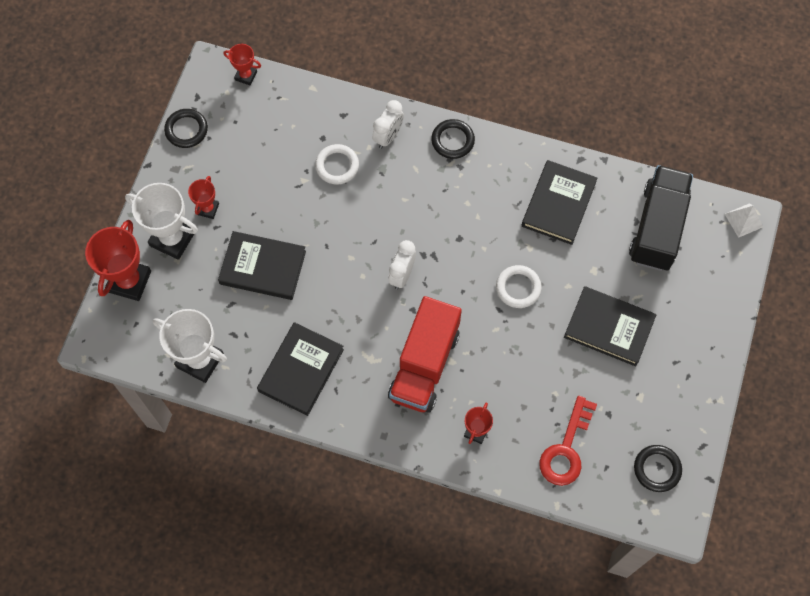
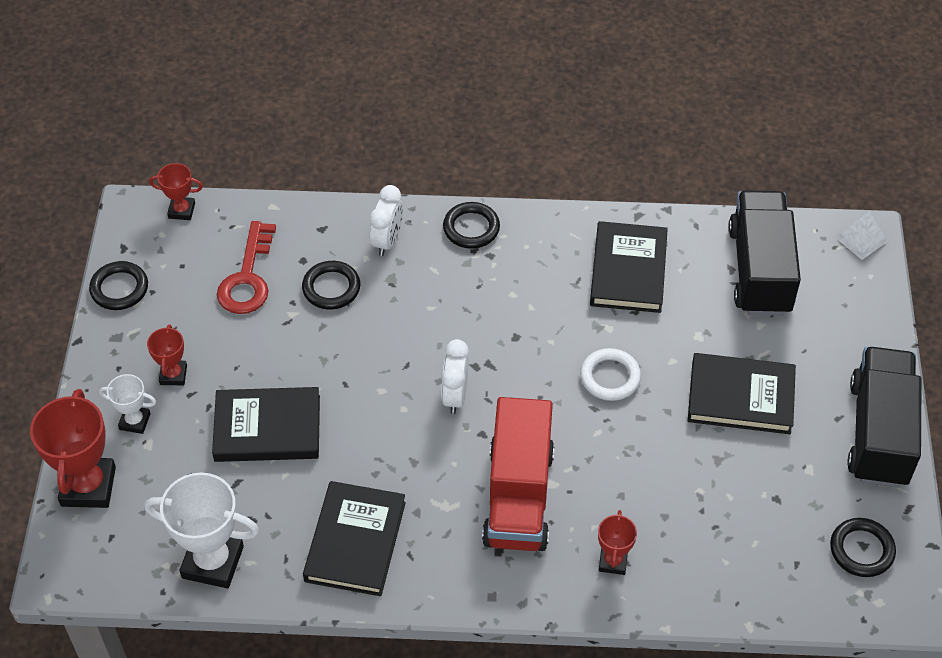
camera: 15 degrees left, 15 degrees down
(172, 239) = (135, 421): white trophy -> white trophy, size x0.53
(337, 166) = (331, 288): white ring -> black ring
(566, 449) = (737, 554): red key -> red key (247, 278)
(701, 382) = (879, 433): none -> black truck

